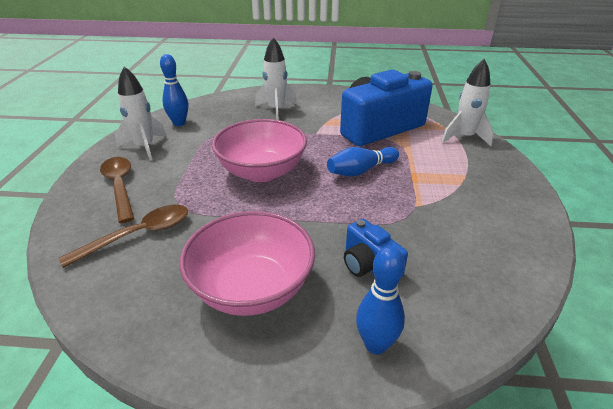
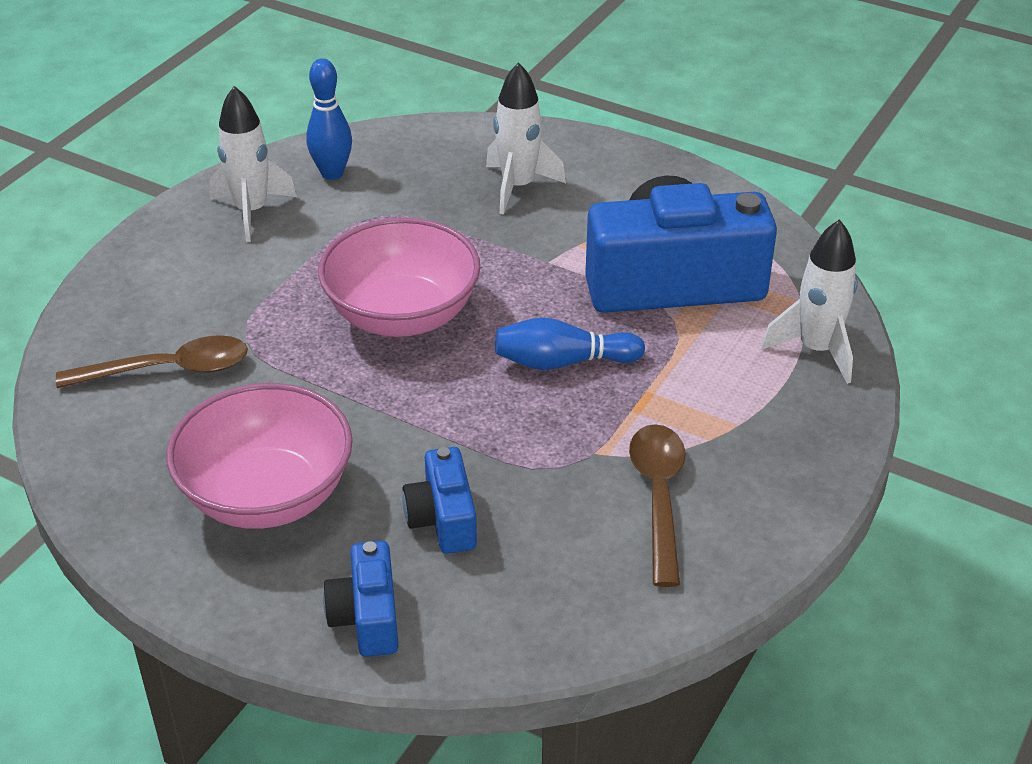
camera: 25 degrees right, 5 degrees up
(120, 187) = (180, 280): brown spoon -> brown spoon (658, 497)
(376, 344) = (367, 617): blue bowling pin -> blue camera

